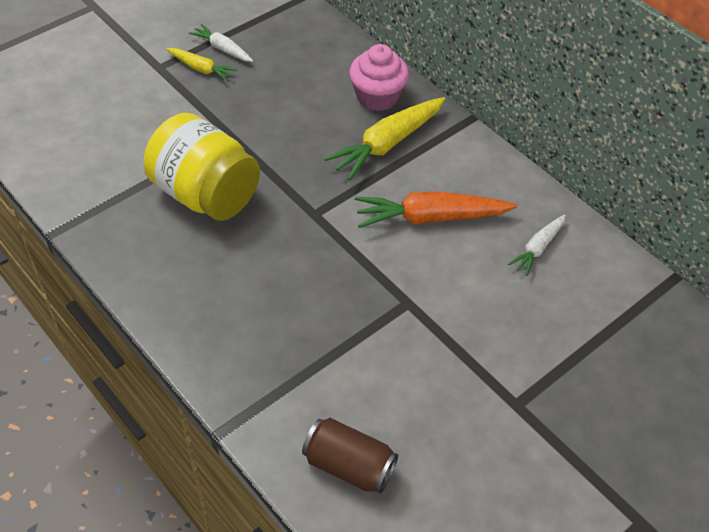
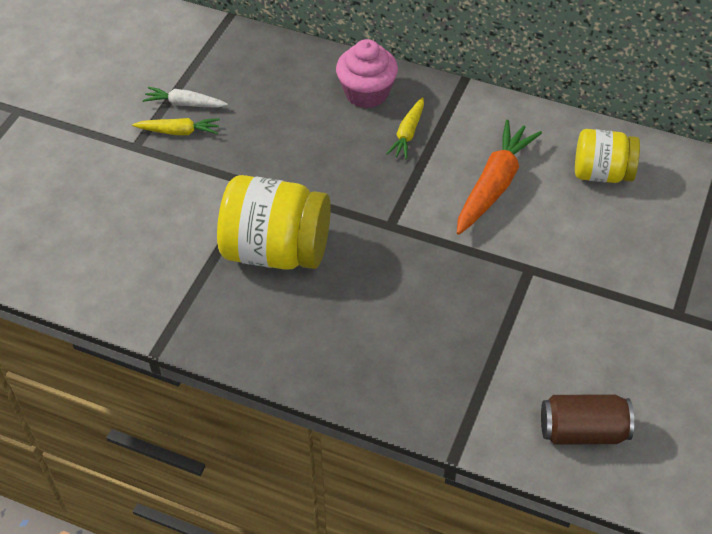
camera: 25 degrees left, 0 degrees up
(387, 144) = (408, 134): yellow carrot -> yellow carrot, size x0.56
(430, 218) = (494, 185): orange carrot -> orange carrot turned 150 degrees clockwise
(538, 248) = (602, 173): white carrot -> yellow jar

